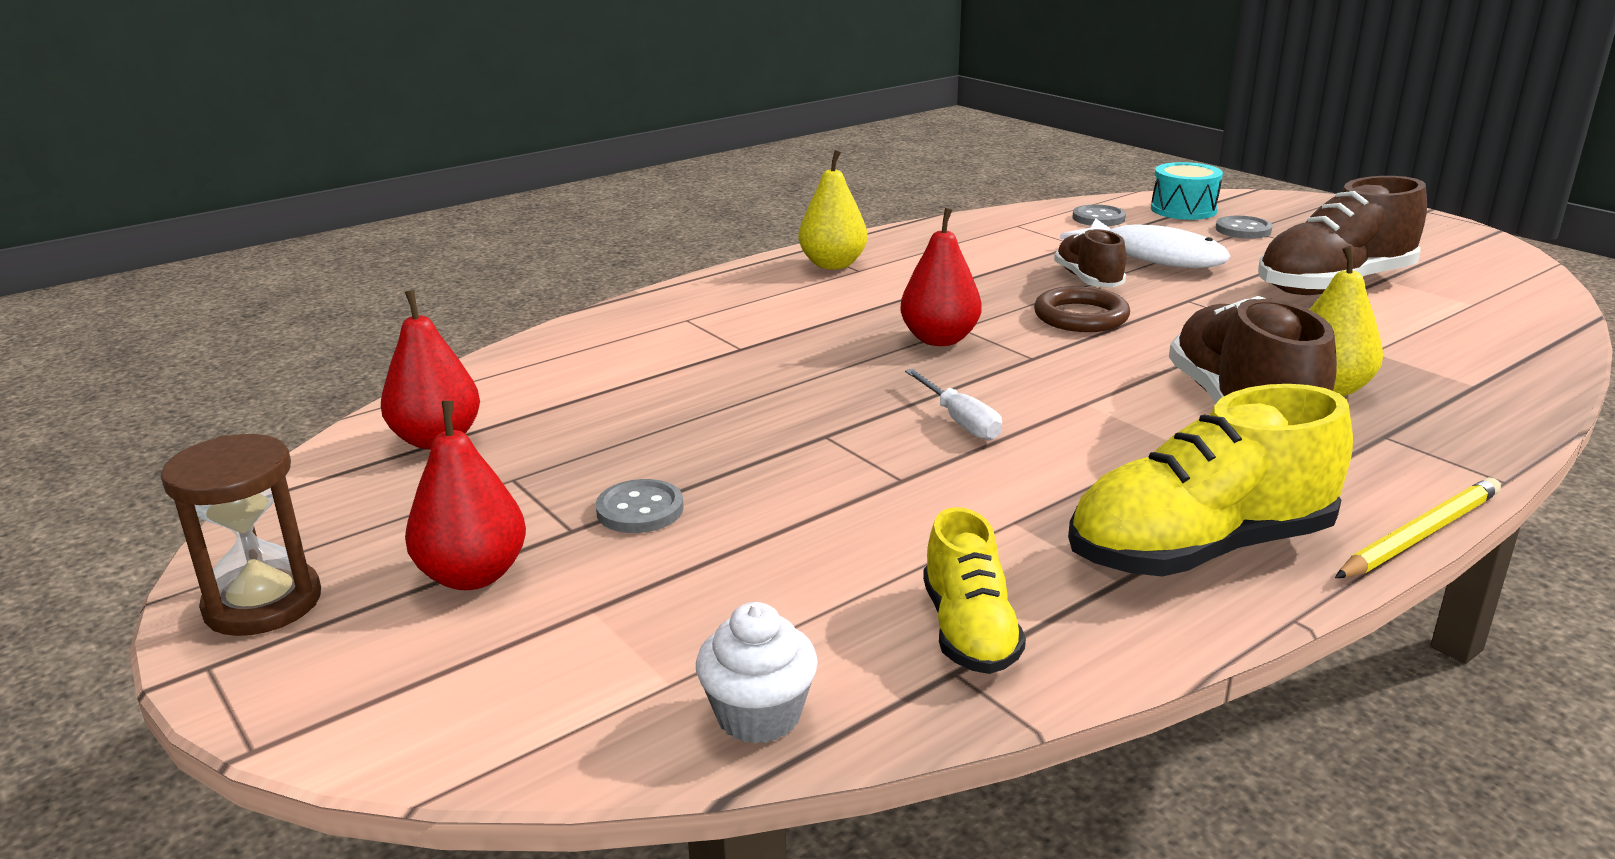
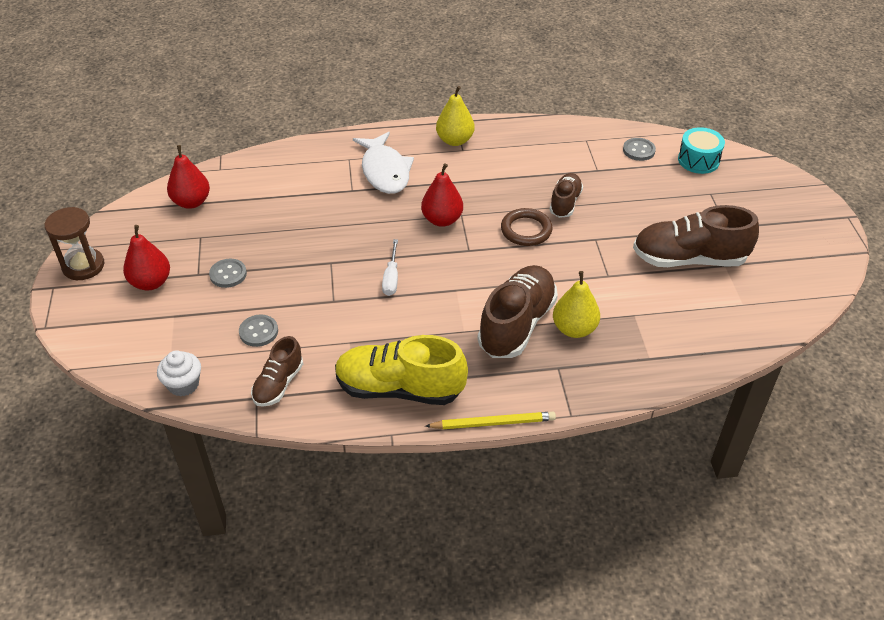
camera: 30 degrees right, 20 degrees up
(969, 631) = (278, 384): yellow shoe -> brown shoe
(1154, 257) = (624, 197): white fish -> white fish (385, 171)
(1243, 230) = (707, 192): grey button -> grey button (258, 332)

